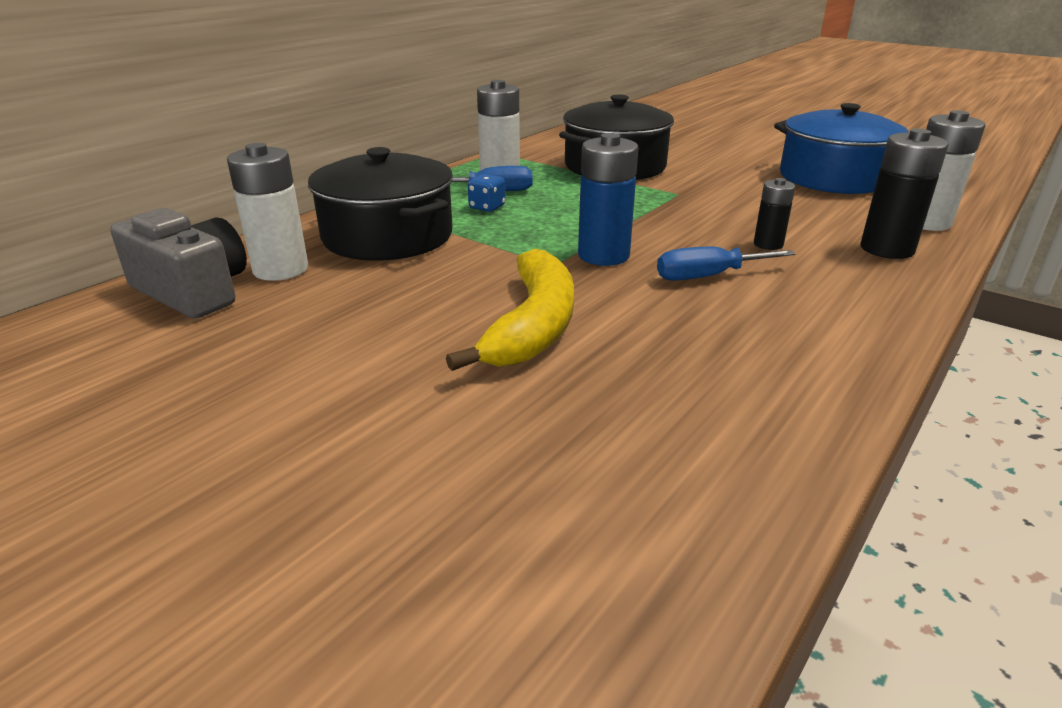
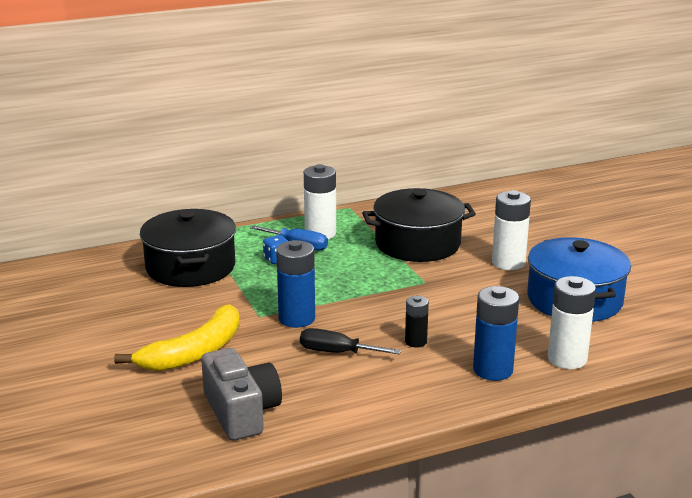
camera: 30 degrees right, 5 degrees down
(193, 291) = (56, 278): grey camera -> grey camera (241, 412)
(280, 269) = (110, 275): white battery -> white battery (508, 263)
(708, 276) = (337, 352): blue screwdriver -> black screwdriver
(887, 249) = (493, 370): black battery -> blue battery

